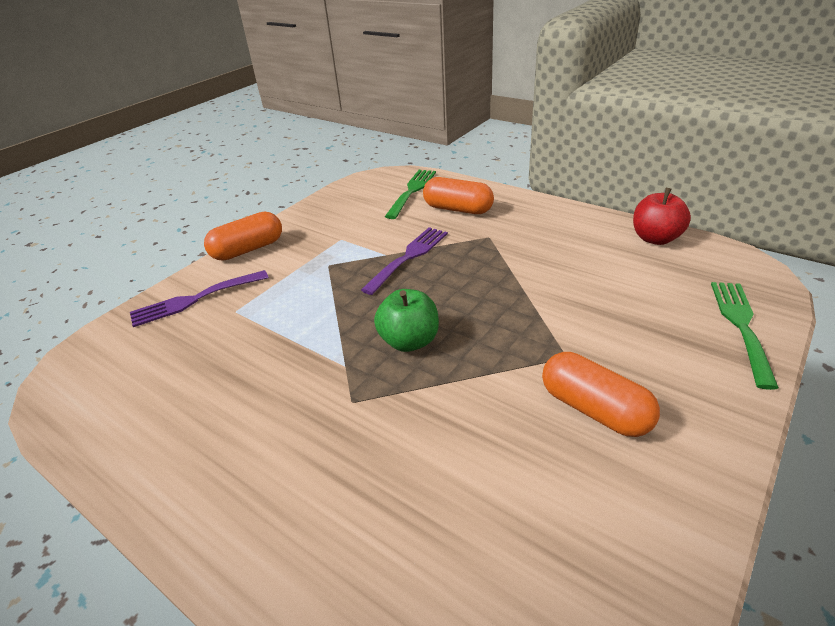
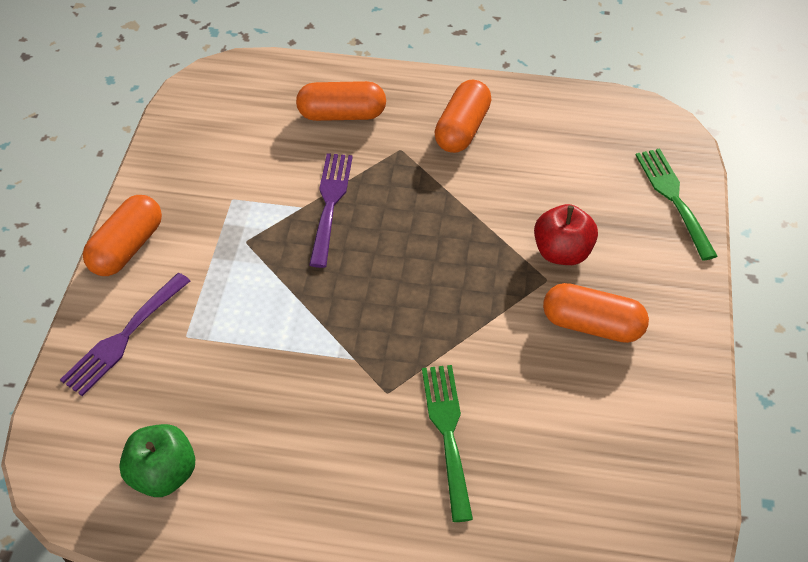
camera: 30 degrees left, 15 degrees up
(409, 341) = (398, 310): green apple -> green apple (163, 474)
(412, 191) = (267, 97): green fork -> green fork (447, 433)
(549, 235) = (462, 129): none -> orange capsule
(655, 238) = (567, 107): red apple -> red apple (562, 252)

